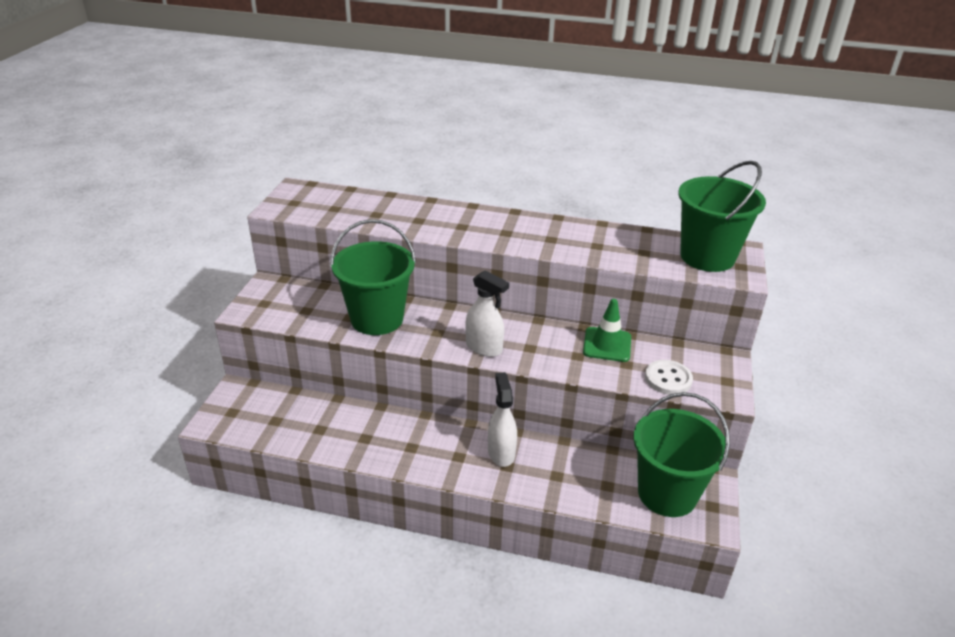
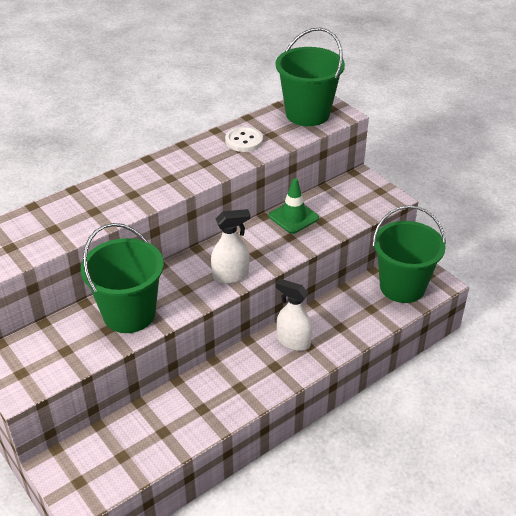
camera: 50 degrees left, 5 degrees up
(668, 379) = (353, 212): white button -> white button (244, 141)

